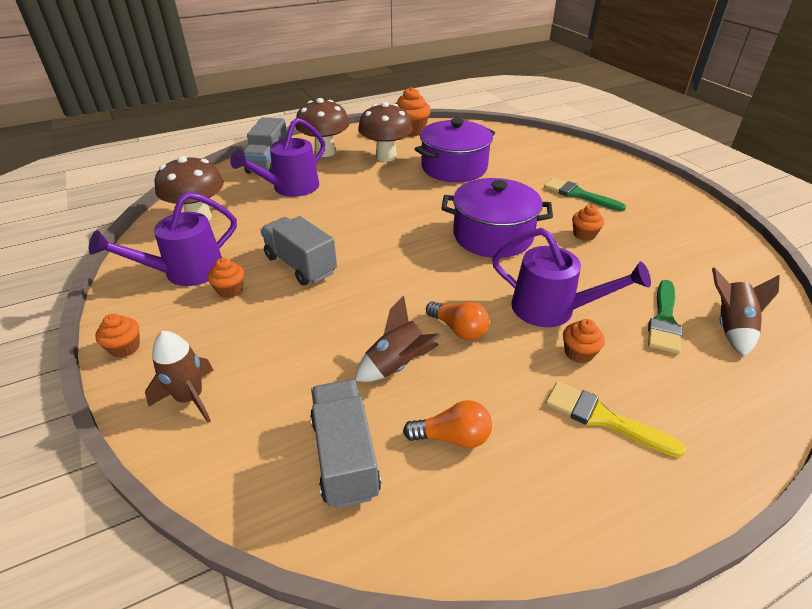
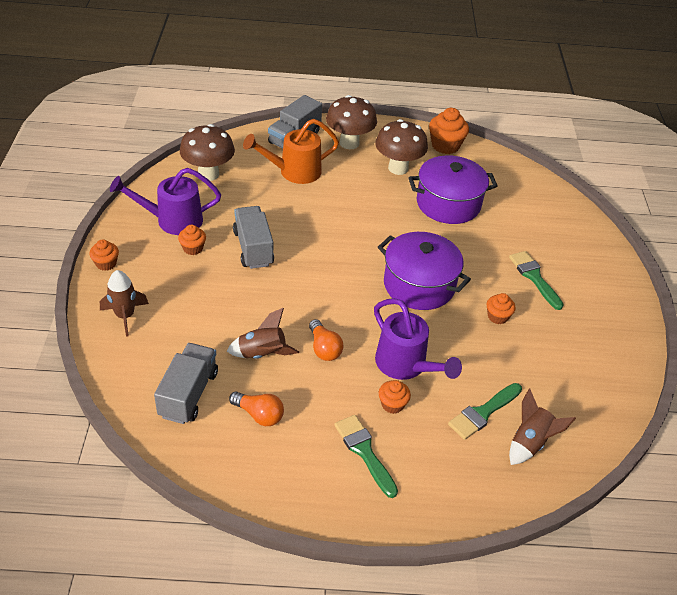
camera: 25 degrees right, 5 degrees up
(290, 188) = (293, 172): purple watering can -> orange watering can
(602, 418) = (364, 451): yellow brush -> green brush

